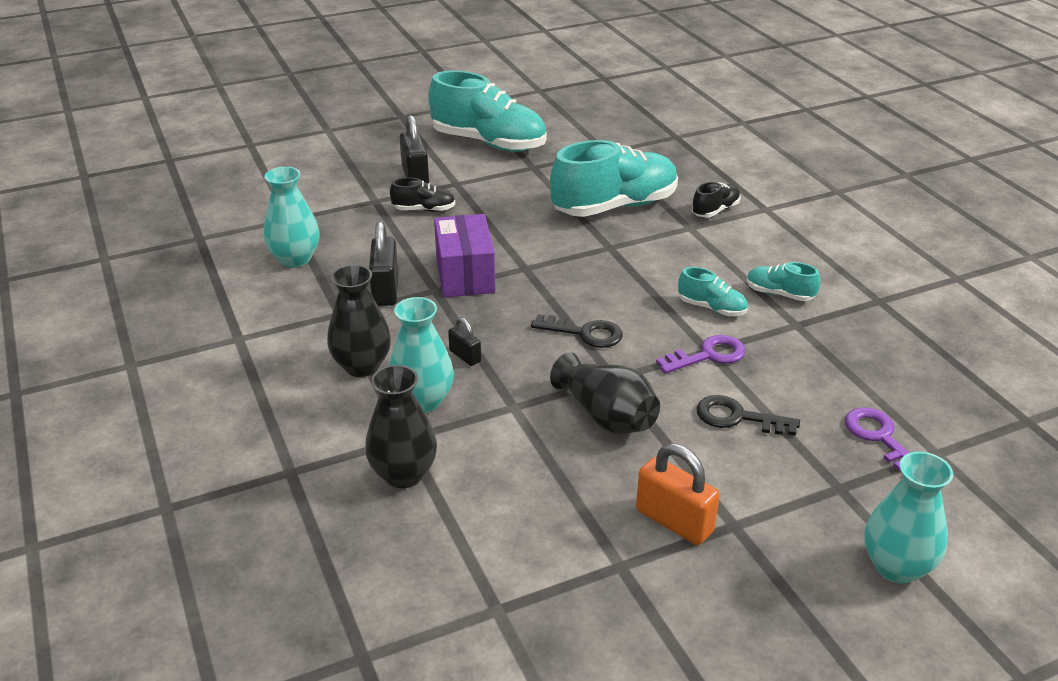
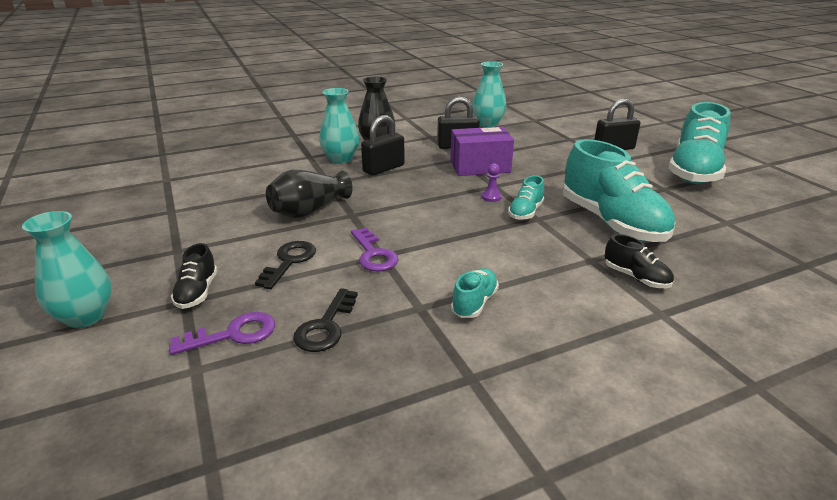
camera: 90 degrees right, 5 degrees down
(403, 474) = (279, 157): black vase -> none
(424, 210) = (565, 153): black shoe -> black shoe (197, 292)
(465, 356) = (383, 168): black padlock -> black padlock, size x1.80
(558, 272) = (491, 197): none -> purple pawn
(584, 333) = (408, 205): black key -> black key (326, 326)
(674, 521) = (195, 229): orange padlock -> none
(712, 308) = (445, 261): turquoise shoe -> turquoise shoe (525, 212)

